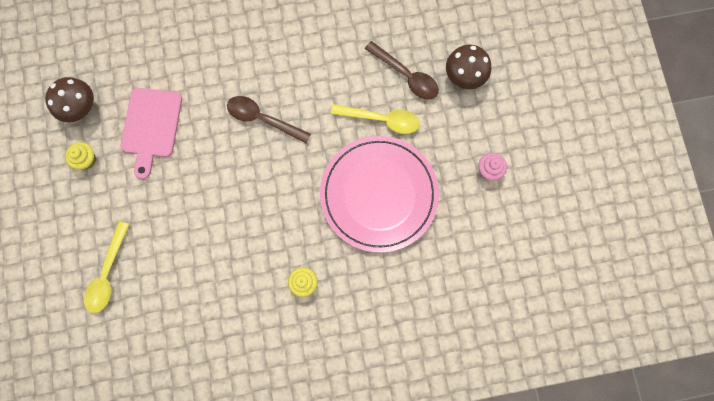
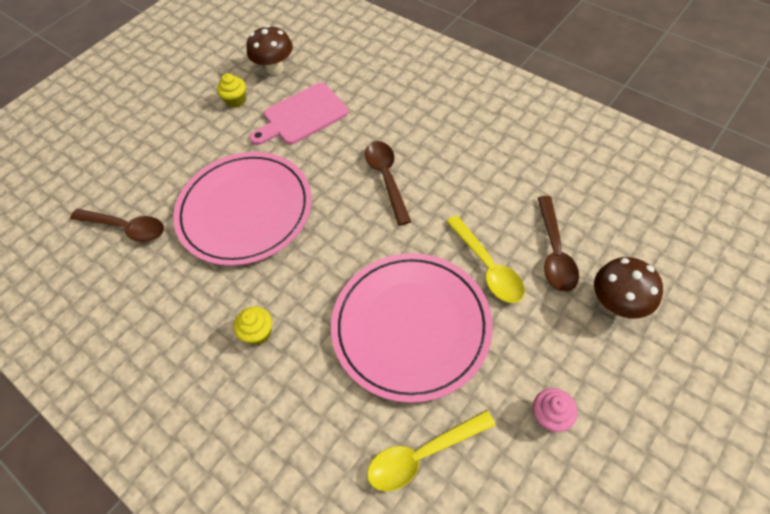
camera: 55 degrees right, 20 degrees down
(107, 274) = (148, 181): yellow spoon -> yellow spoon (422, 454)
(138, 314) = (126, 228): none -> brown spoon
(201, 226) = (245, 210): none -> pink plate

